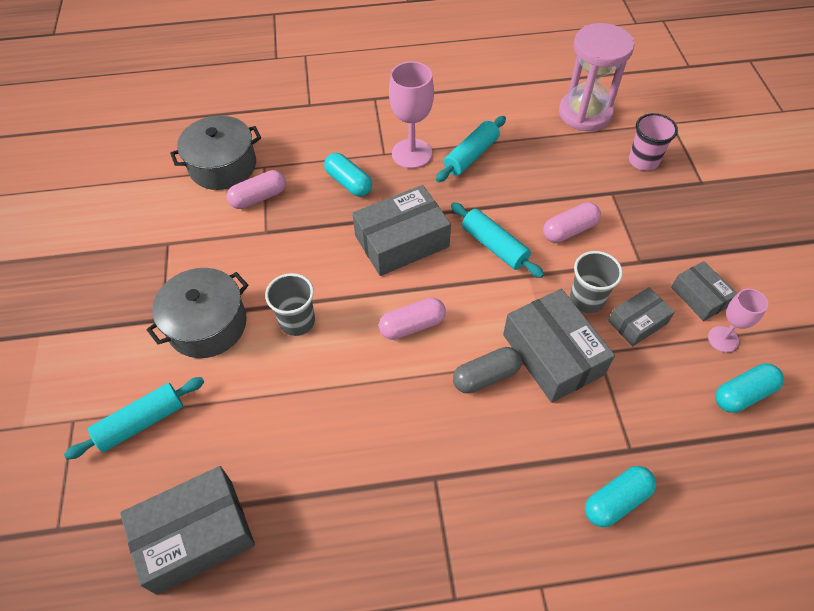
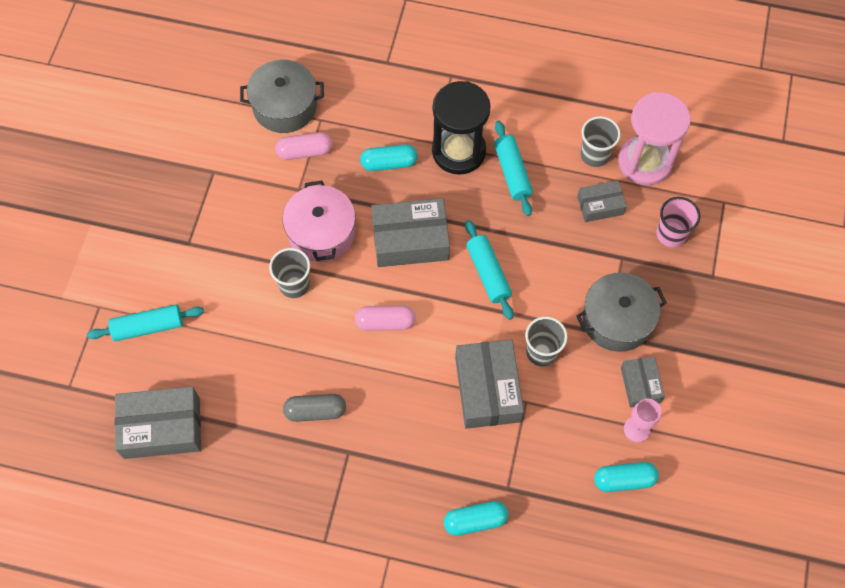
camera: 20 degrees right, 10 degrees up
(207, 324) = (222, 261): grey pot -> grey pot (617, 320)
(306, 263) = (321, 232): none -> pink pot
(349, 182) = (389, 163): turquoise capsule -> turquoise capsule turned 75 degrees counterclockwise
(411, 154) = (458, 151): pink goblet -> black hourglass
(471, 156) = (512, 172): turquoise rolling pin -> turquoise rolling pin turned 75 degrees counterclockwise
(486, 376) = (424, 387): grey capsule -> grey capsule (315, 411)
(538, 121) = (594, 155): none -> grey cup
(569, 230) = (562, 281): pink capsule -> none
(637, 322) = (573, 388): grey box -> grey box (600, 205)

